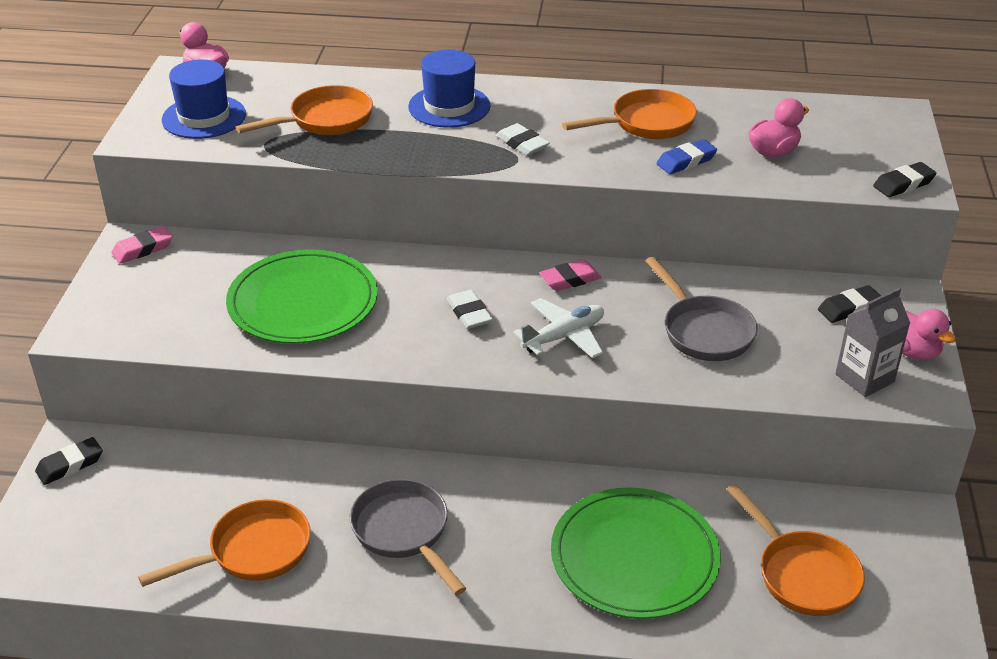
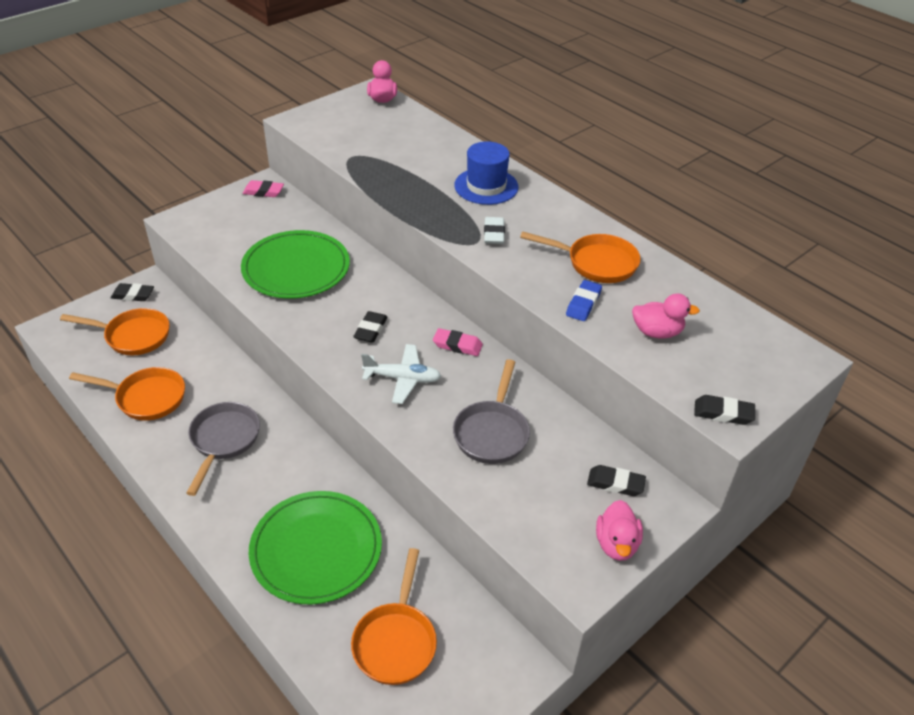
camera: 40 degrees right, 5 degrees up
(204, 117) = (344, 125): blue hat -> none
(325, 120) = (403, 159): orange pan -> orange pan (133, 336)
(469, 313) = (370, 330): white eraser -> black eraser
(686, 161) = (583, 304): blue eraser -> blue eraser turned 75 degrees counterclockwise
(864, 378) = (553, 539): grey carton -> none

